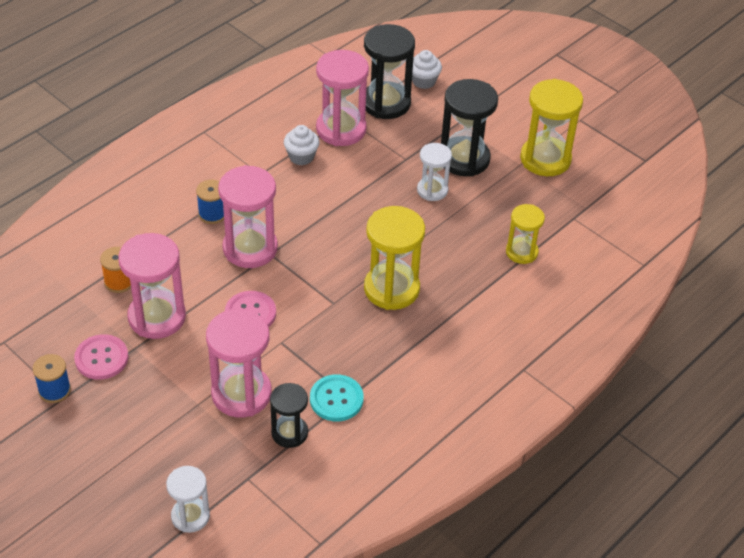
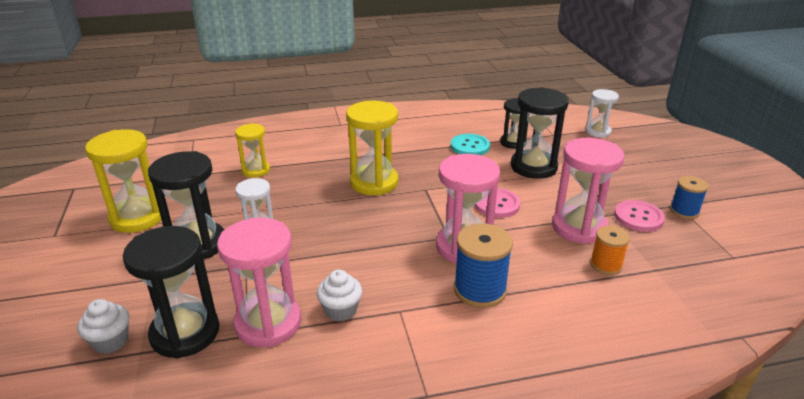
camera: 145 degrees left, 15 degrees down
(212, 214) = (480, 290): blue spool -> blue spool, size x1.60
(241, 394) = (533, 167): pink hourglass -> black hourglass

